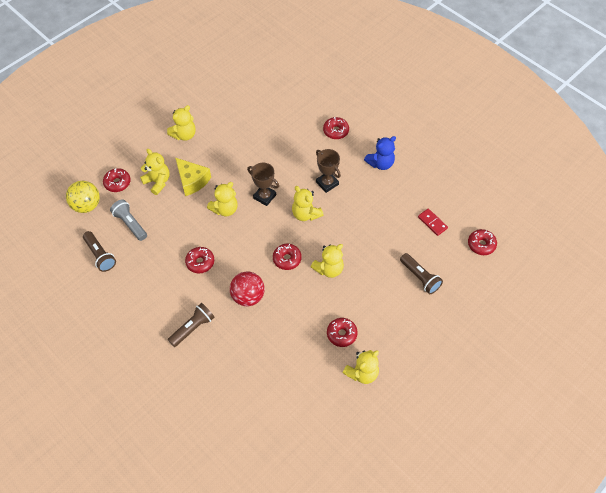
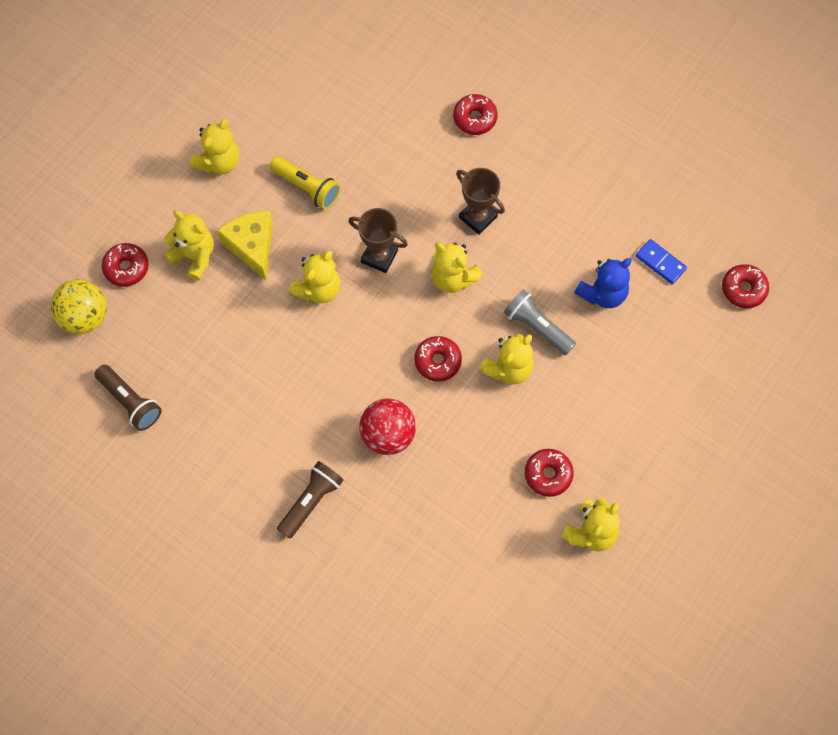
camera: 10 degrees left, 10 degrees up
(130, 224) = (166, 338): grey flashlight -> grey flashlight (537, 327)
(192, 181) = (252, 245): yellow cheese -> yellow cheese turned 150 degrees counterclockwise
(200, 262) = (298, 389): red donut -> none
(231, 154) = (307, 188): none -> yellow flashlight
(380, 163) = (559, 168): blue teddy bear -> blue teddy bear (603, 293)
(420, 277) = (655, 360): brown flashlight -> none
(432, 223) = (660, 263): red domino -> blue domino

